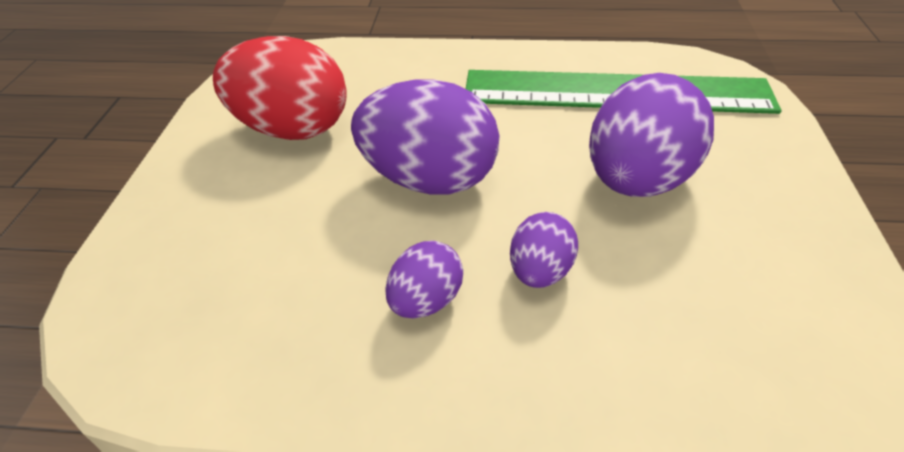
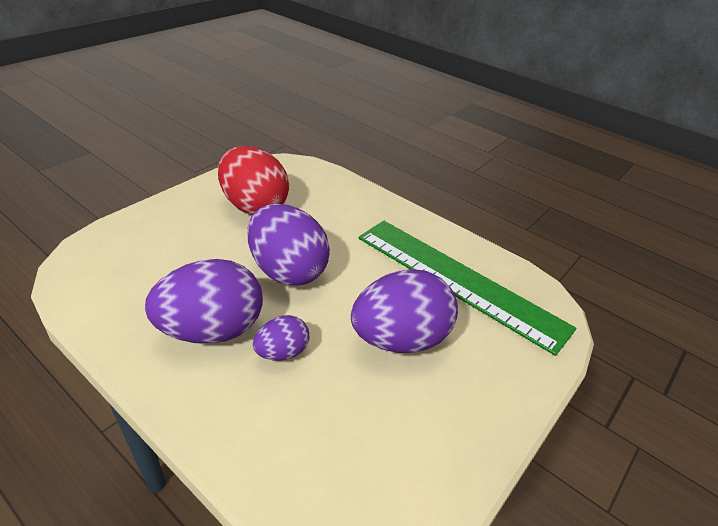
camera: 30 degrees right, 5 degrees down
(426, 301) = (212, 330): purple egg -> purple egg, size x1.94

